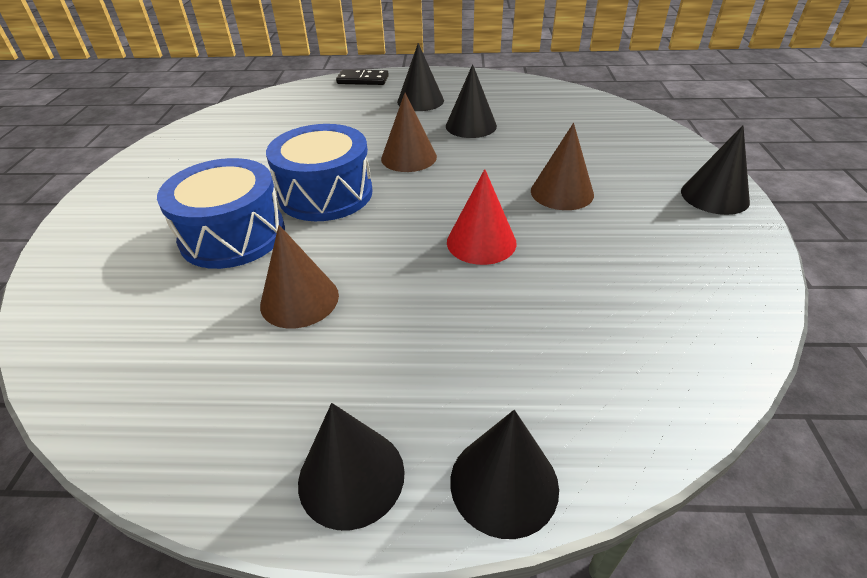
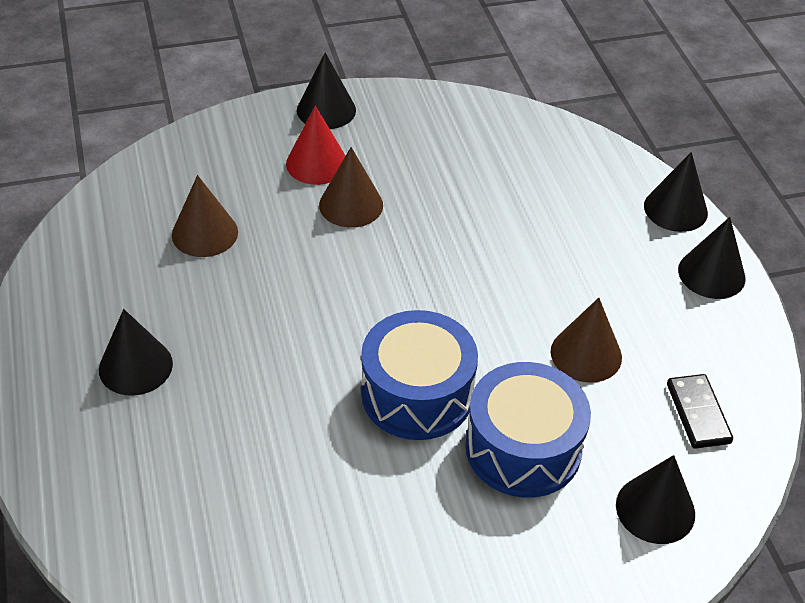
camera: 110 degrees left, 5 degrees up
(363, 80) = (53, 466): black domino -> black domino (698, 413)
(409, 157) = (311, 339): brown cone -> brown cone (205, 233)
(471, 126) = (211, 296): black cone -> black cone (655, 509)
(481, 242) = (455, 251): red cone -> red cone (317, 163)

